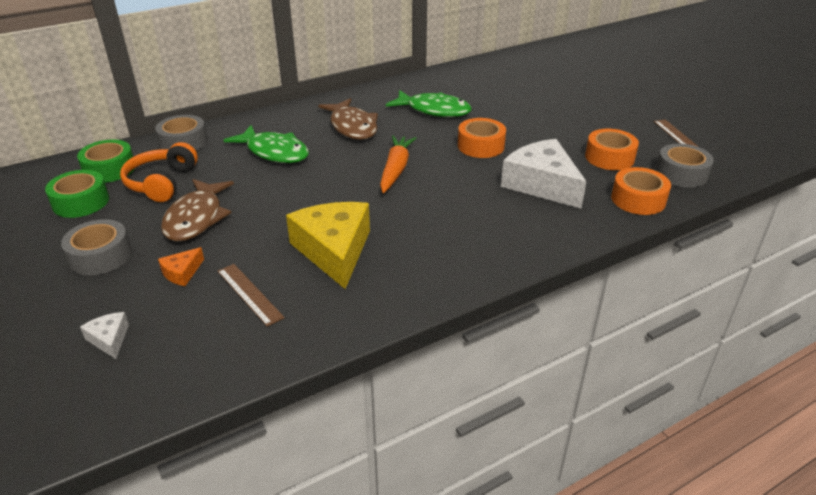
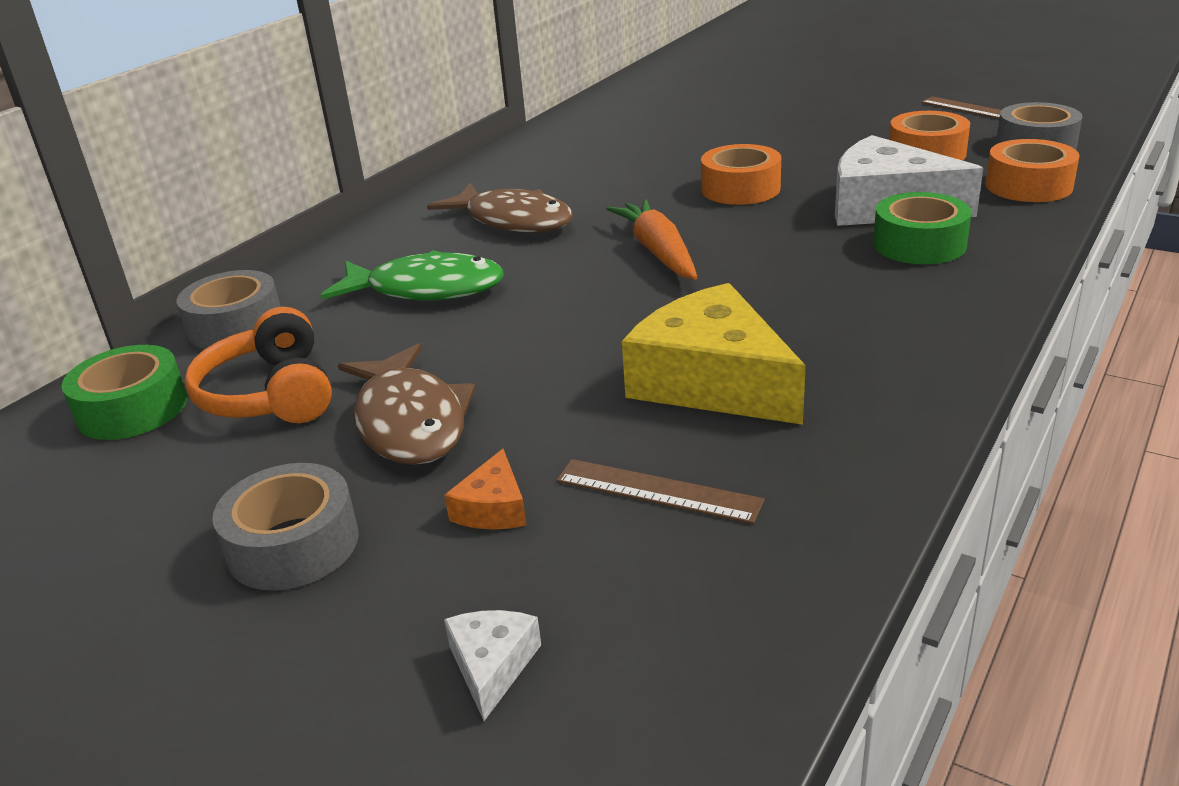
camera: 25 degrees left, 5 degrees down
(81, 202) = (135, 477): green tape -> green tape (919, 244)
(109, 339) = (492, 666): white cheese -> white cheese turned 60 degrees clockwise
(434, 110) = (612, 168): green fish -> none

